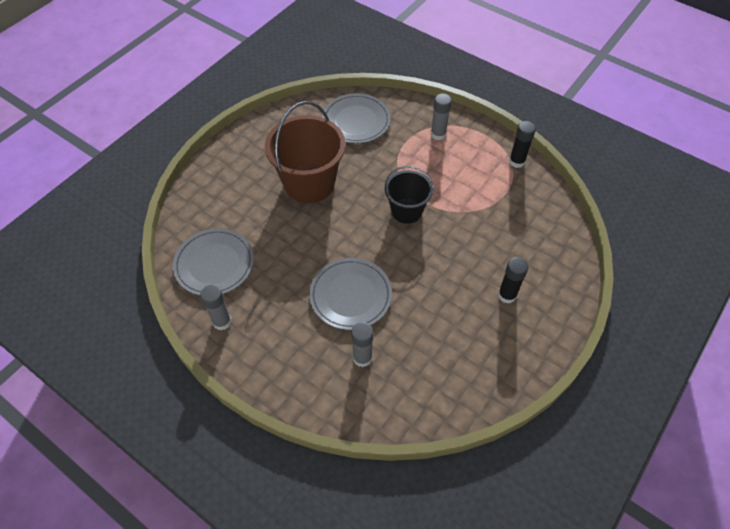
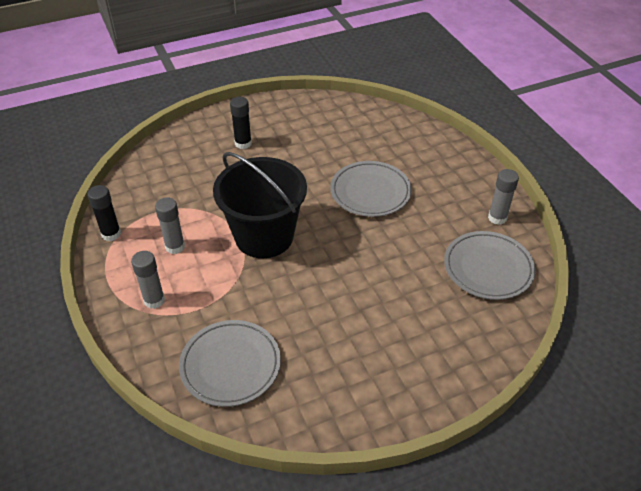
camera: 150 degrees left, 10 degrees down
(309, 183) = (343, 309): brown bucket -> none
(362, 358) = (389, 151): grey glue stick -> grey glue stick (175, 246)
(406, 211) = (264, 236): black bucket -> black bucket, size x1.67

